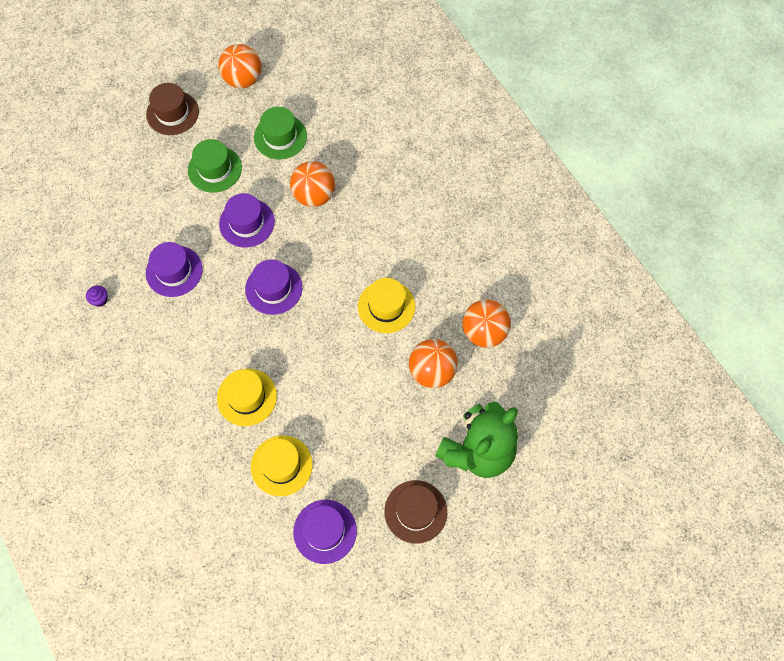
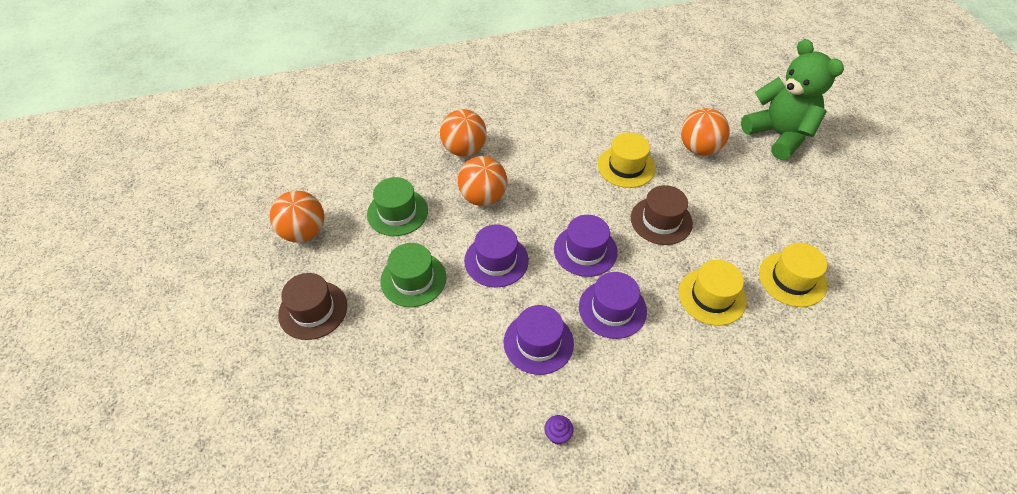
camera: 75 degrees left, 15 degrees down
(325, 531) = (862, 256): purple hat -> purple hat (612, 309)
(415, 511) = (838, 186): brown hat -> brown hat (661, 220)
(484, 332) = (665, 108): orange ball -> orange ball (464, 149)

